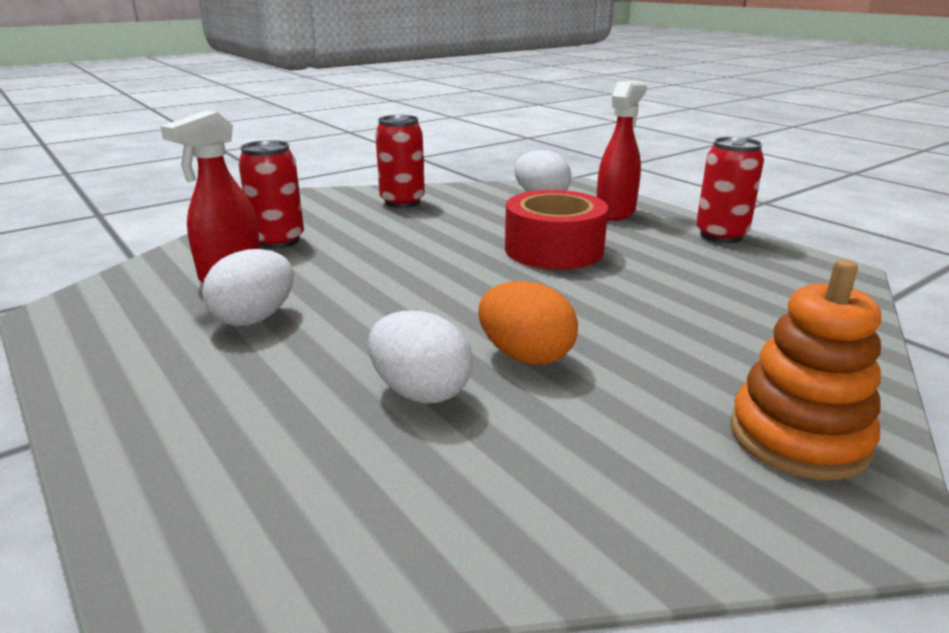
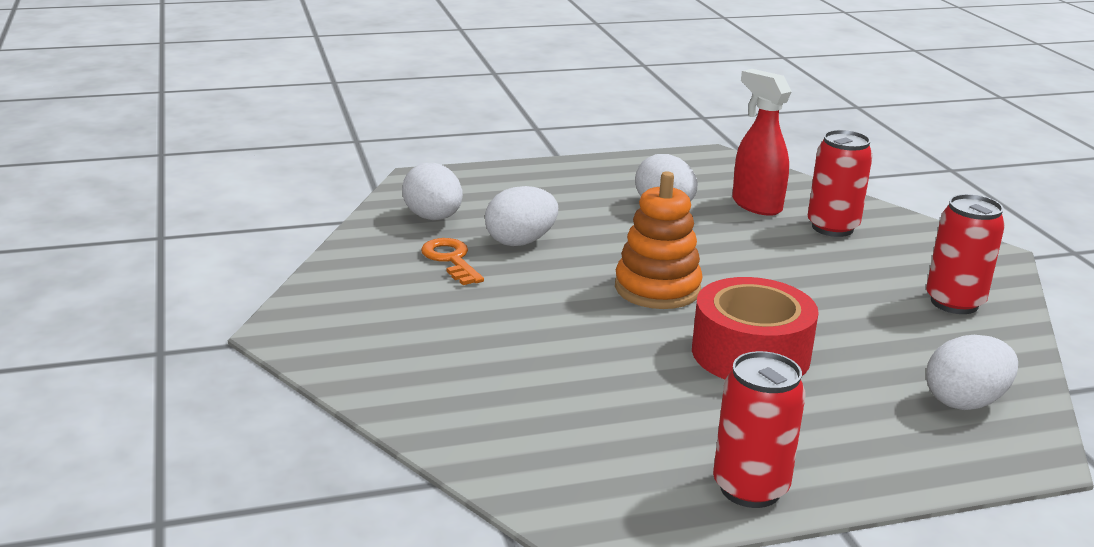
camera: 110 degrees right, 0 degrees up
(382, 498) = (433, 218): none -> white egg
(520, 433) = (451, 260): none -> orange key
(525, 356) = (537, 283): orange egg -> none
(615, 213) = (875, 439): red spray bottle -> none
(798, 438) = (361, 341): orange stacking toy -> orange stacking toy (657, 289)

